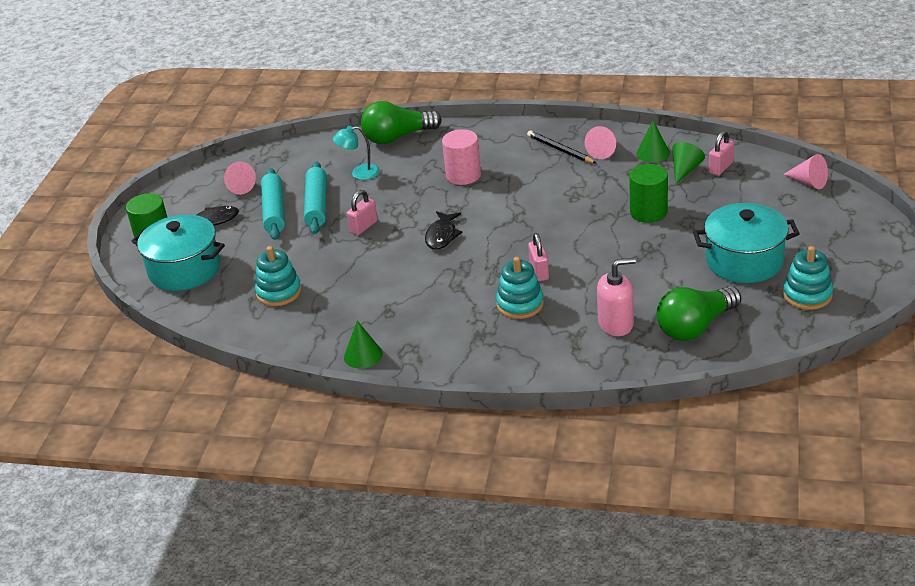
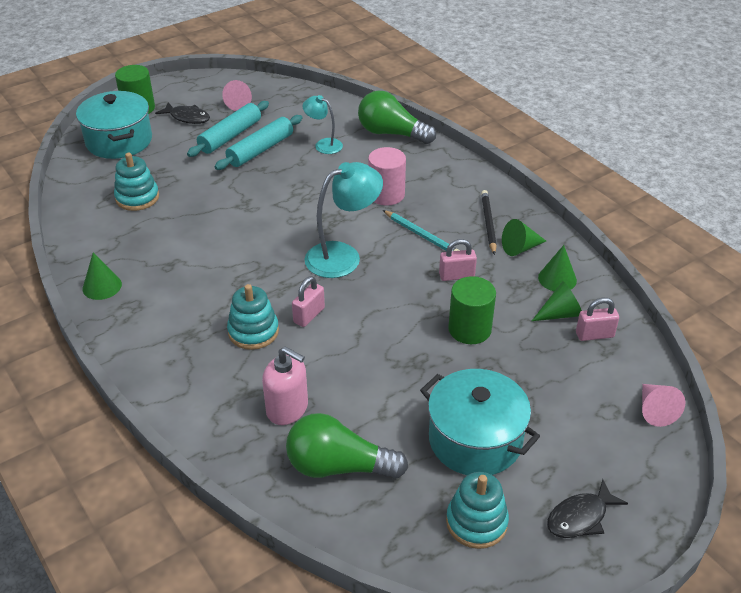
camera: 40 degrees right, 5 degrees up
(363, 227) = (260, 187): pink padlock -> pink padlock (456, 276)
(442, 236) = (295, 233): black fish -> black fish (580, 517)
(500, 227) = (343, 256): none -> turquoise lamp
(529, 183) = (421, 235): none -> turquoise pencil
(603, 151) = (520, 248): pink cone -> green cone

